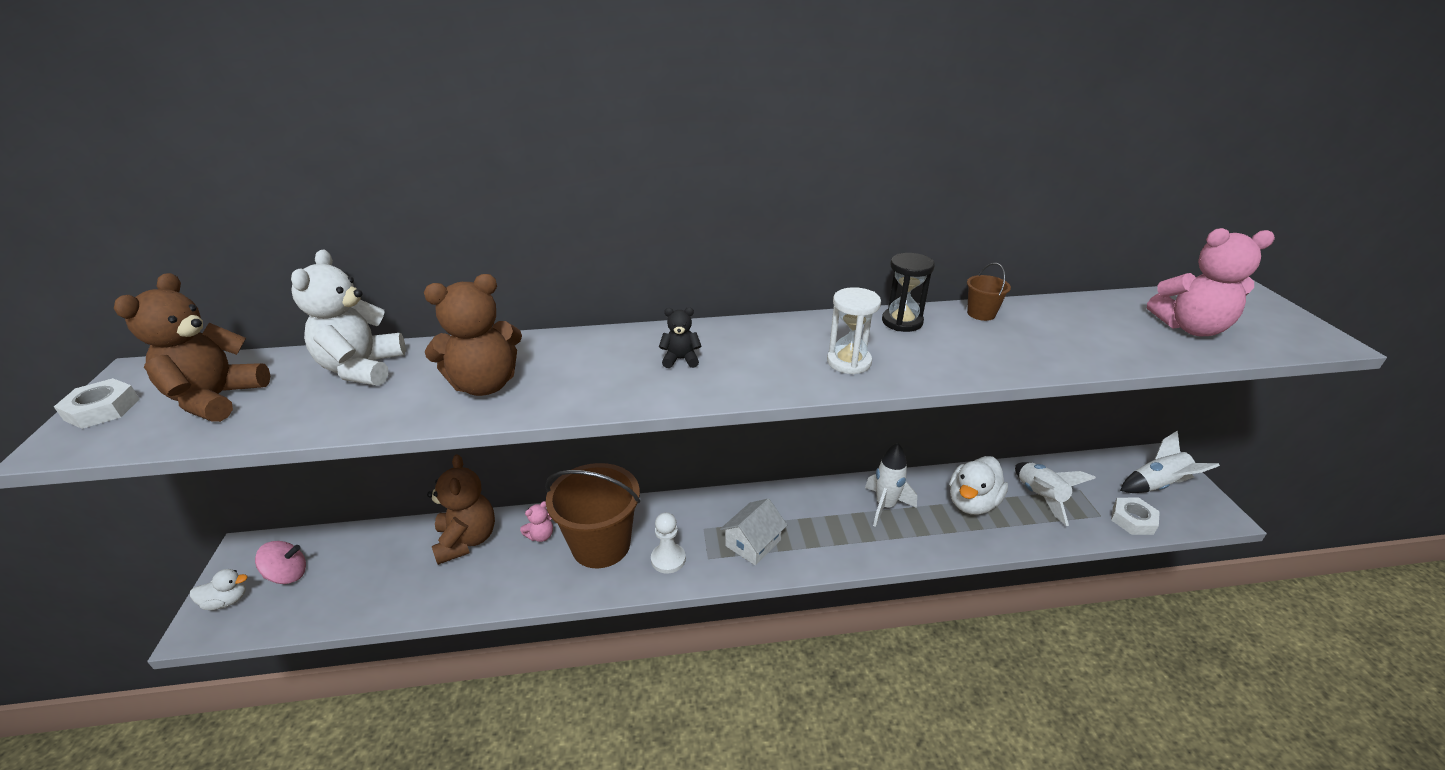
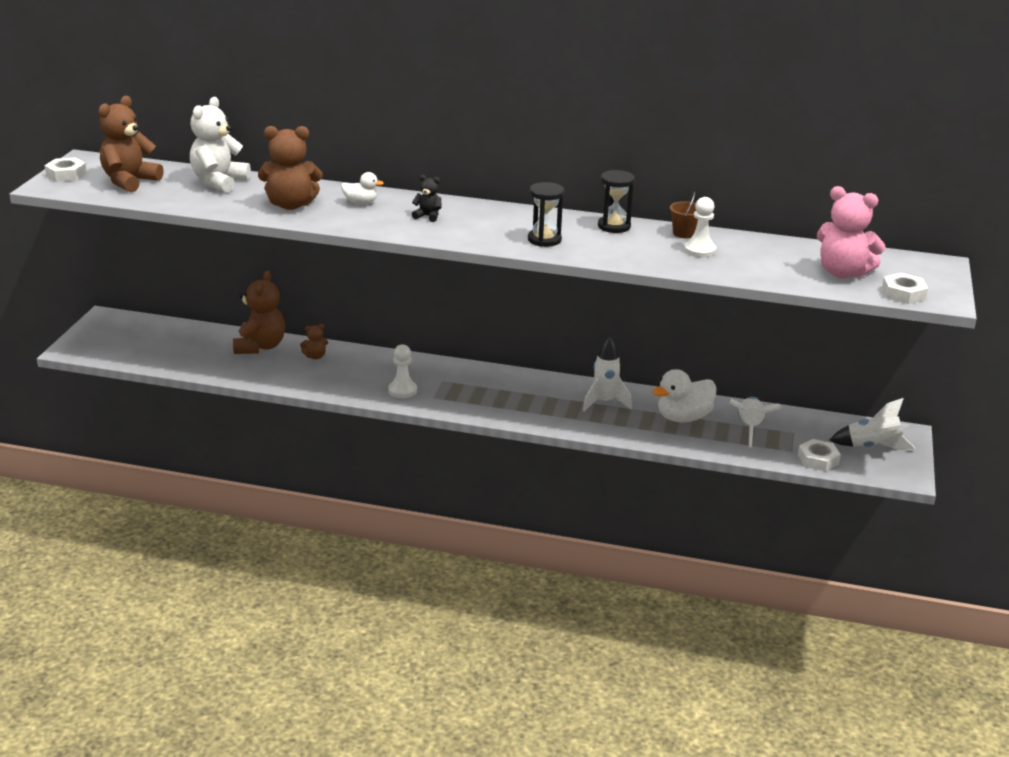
camera: 20 degrees right, 5 degrees down
(227, 601) = (89, 341): white duck -> white duck (361, 203)
(288, 575) = (131, 336): pink spinning top -> none
(541, 535) = (315, 356): pink teddy bear -> brown teddy bear
(601, 545) = (357, 371): brown bucket -> none
(753, 543) = (475, 397): white house -> none
(849, 362) = (544, 240): white hourglass -> black hourglass
(1024, 334) = (699, 250): none -> white pawn
(1281, 342) = (903, 293): none -> white nut

